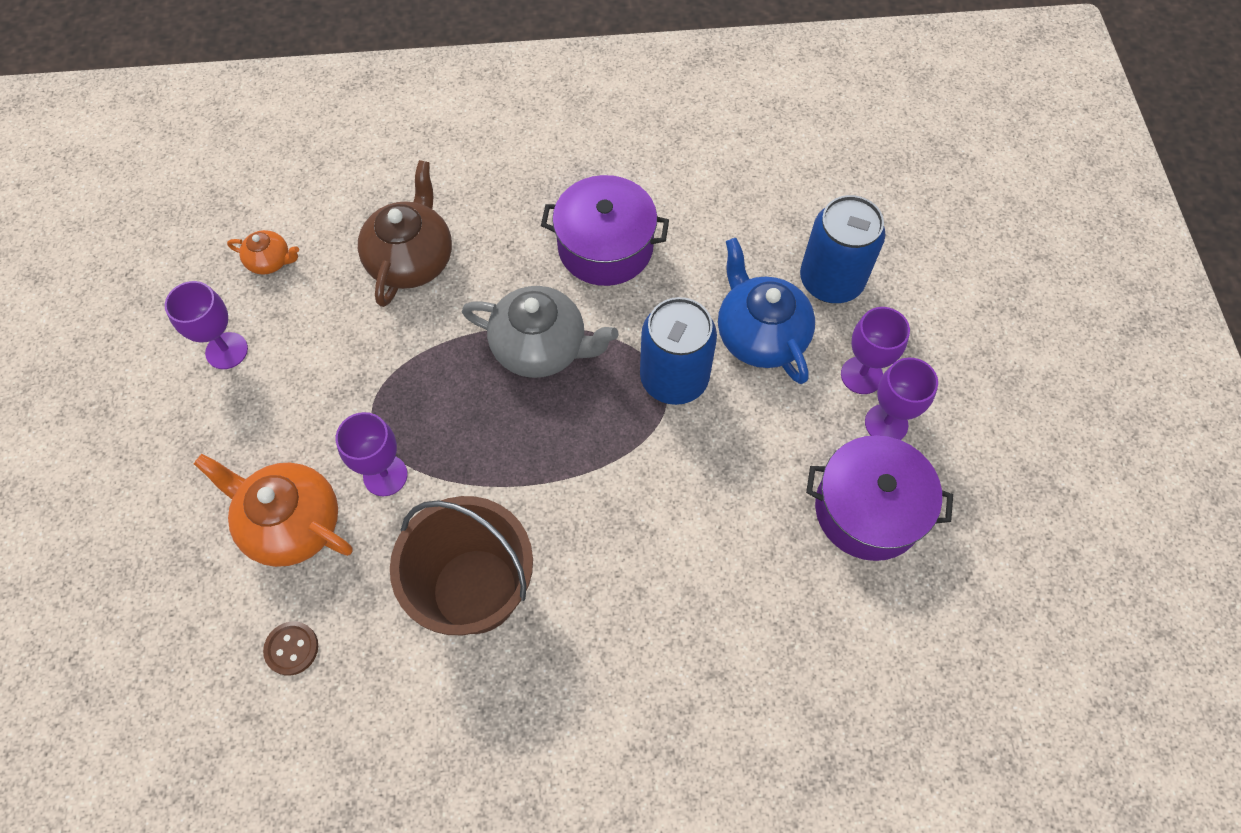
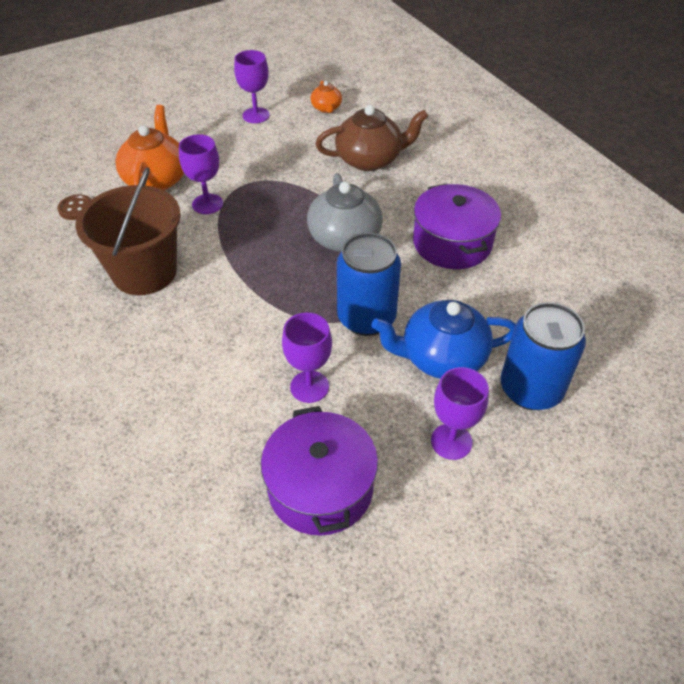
camera: 65 degrees right, 15 degrees down
(760, 335) = (441, 358): blue teapot -> blue teapot turned 135 degrees counterclockwise
(886, 423) = (414, 476): purple goblet -> purple goblet (309, 387)

